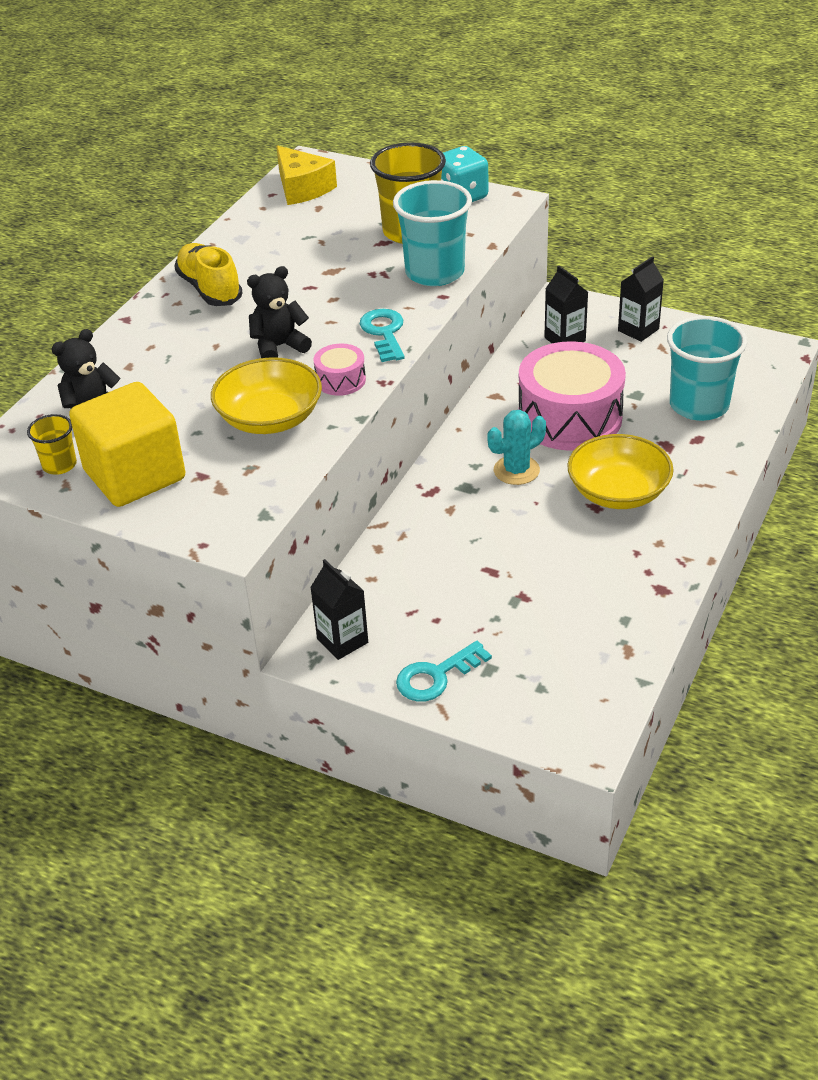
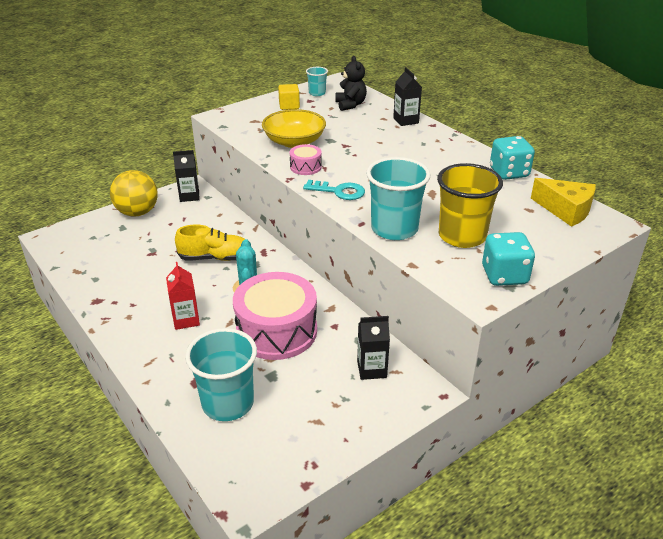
camera: 115 degrees right, 5 degrees down
(59, 465) = (317, 93): yellow cup -> turquoise cup
(135, 475) = (289, 106): yellow cube -> yellow cube, size x0.48
(210, 289) = (444, 151): yellow shoe -> yellow shoe (215, 258)
(237, 234) = (509, 173): none -> turquoise dice
(279, 347) = (359, 158): black teddy bear -> none
(302, 188) = (565, 210): yellow cheese -> yellow cheese turned 135 degrees counterclockwise
(436, 676) = (137, 212): turquoise key -> yellow ball
(618, 492) = (186, 320): yellow bowl -> red carton
(638, 330) = (352, 419): black carton -> black carton (406, 120)

